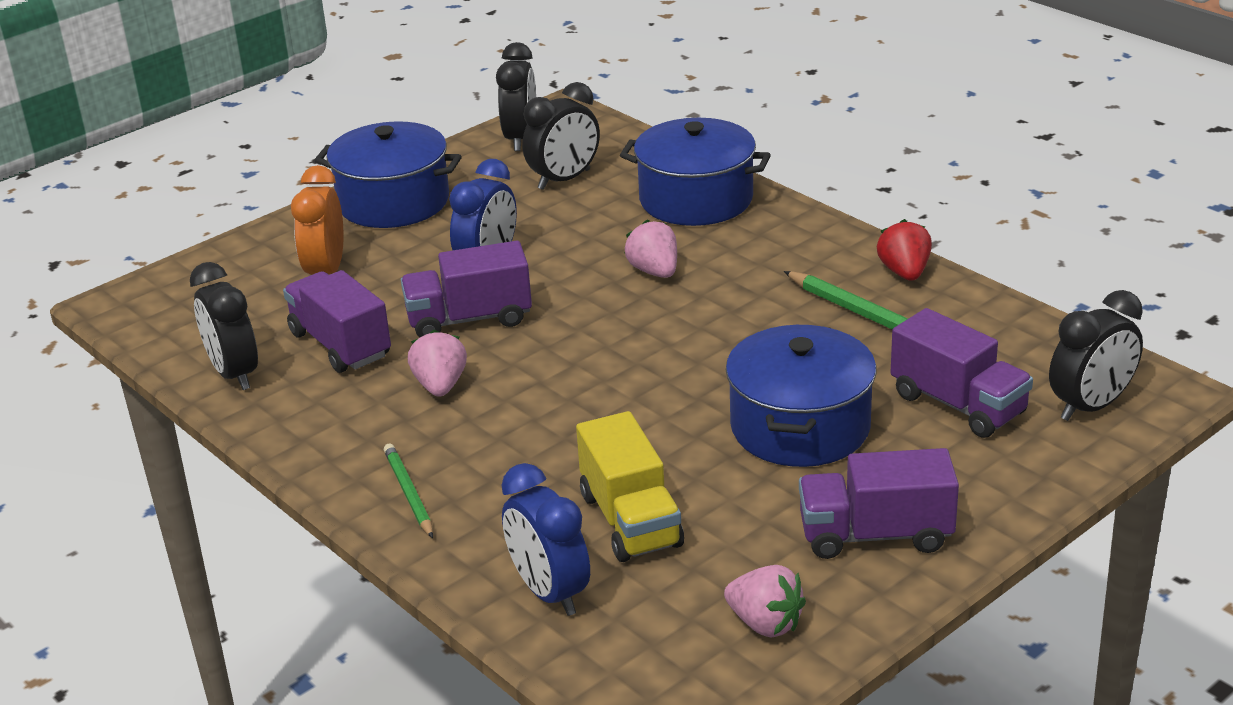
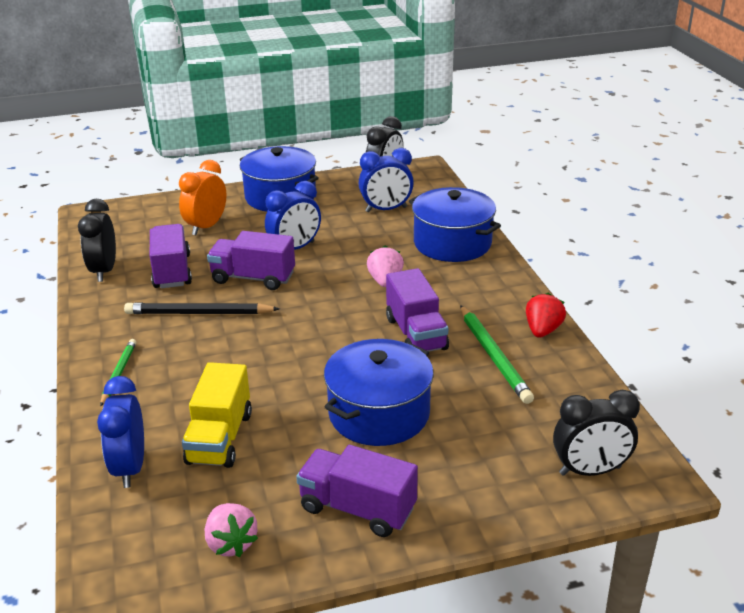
camera: 25 degrees right, 0 degrees up
(440, 386) = (199, 313): pink strawberry -> black pencil
(564, 179) = (386, 209): black clock -> blue clock
(958, 404) = (497, 435): purple truck -> purple truck (416, 334)

